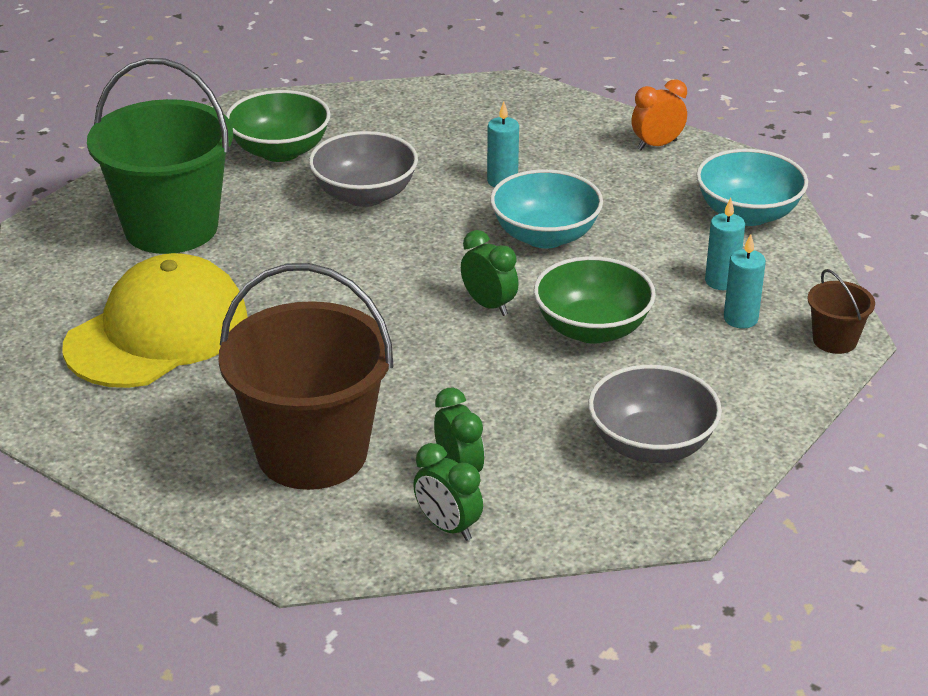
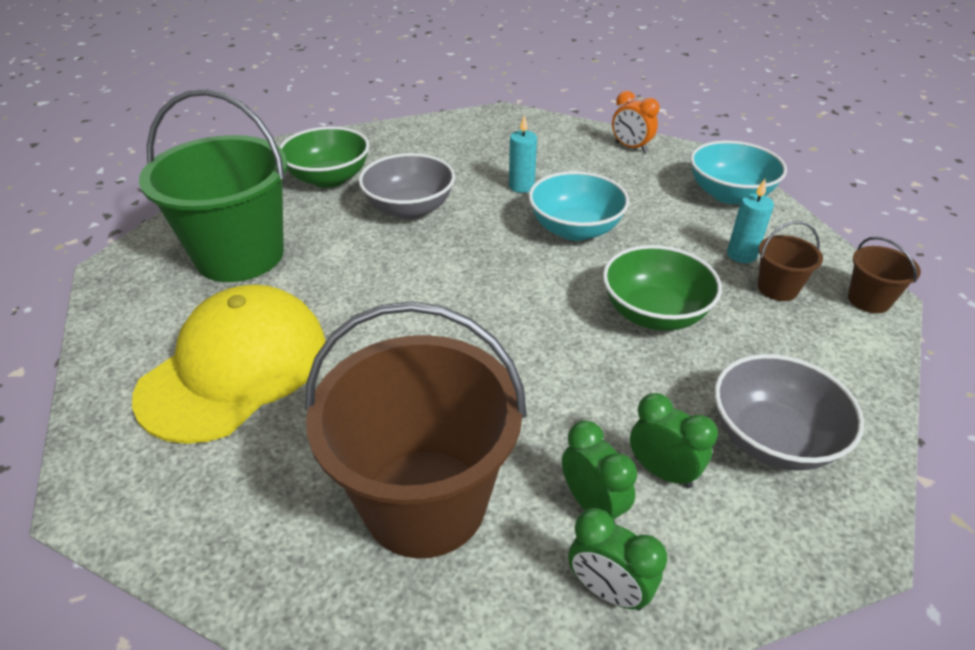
camera: 10 degrees left, 5 degrees up
(489, 305) = (551, 300): green clock -> green clock (662, 472)
(657, 145) = (631, 147): orange clock -> orange clock turned 105 degrees counterclockwise
(740, 319) = (777, 288): turquoise candle -> brown bucket

